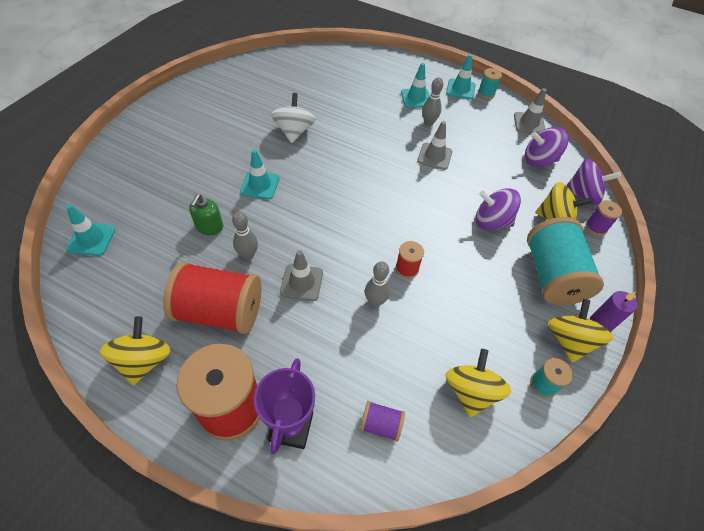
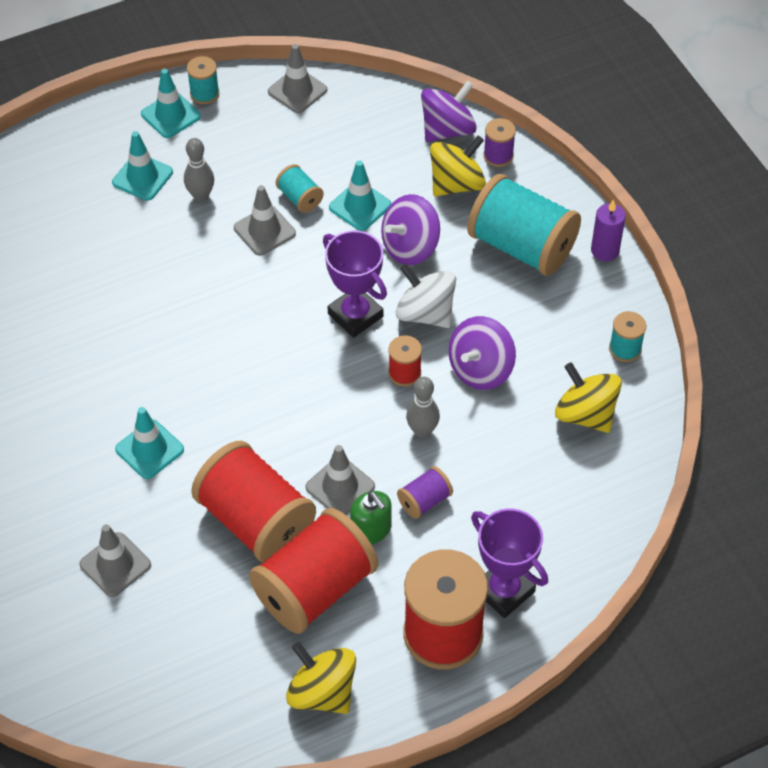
camera: 50 degrees left, 0 degrees up
(91, 239) = (87, 681): turquoise traffic cone -> turquoise traffic cone (360, 206)
(176, 210) = (115, 565): none -> grey traffic cone
(209, 227) = (175, 540): green soap dispenser -> green soap dispenser (371, 529)
(248, 255) = (255, 520): grey bowling pin -> red spool
(294, 131) = (81, 357): white spinning top -> white spinning top (425, 313)
(380, 424) = (560, 512): purple spool -> purple spool (424, 501)
(422, 223) = (355, 315): none -> purple trophy
(469, 159) = (300, 198): none -> turquoise spool
(539, 160) = (364, 129): purple spinning top -> purple spinning top (480, 369)
(569, 340) = (600, 291): yellow spinning top -> none

